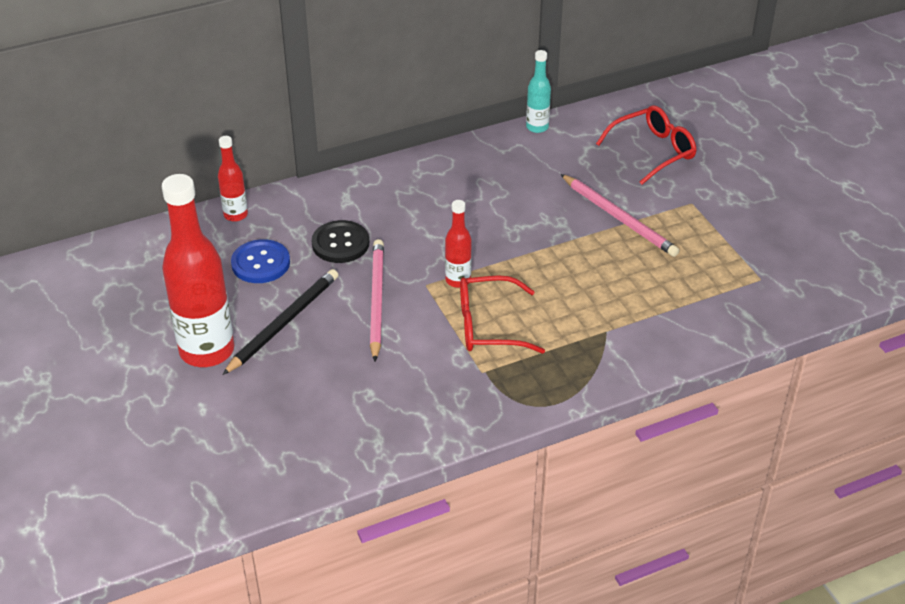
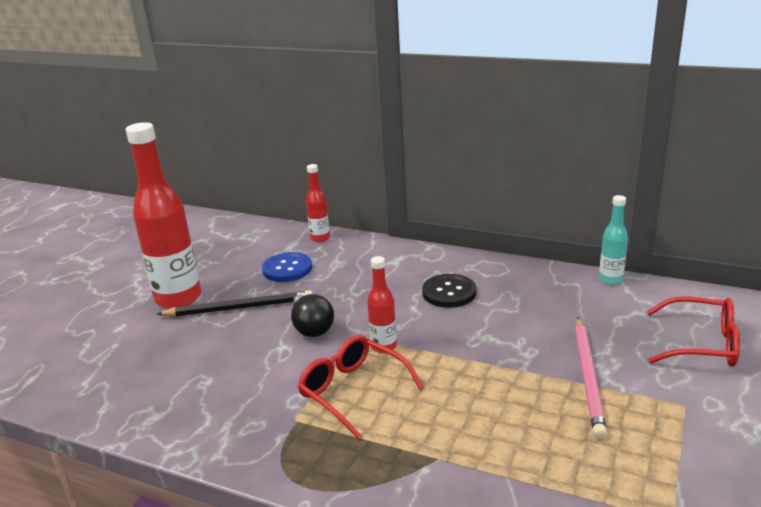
camera: 50 degrees right, 15 degrees down
(340, 243) = (349, 282): black button -> black button (449, 292)
(376, 300) = (311, 327): pink pencil -> black light bulb

